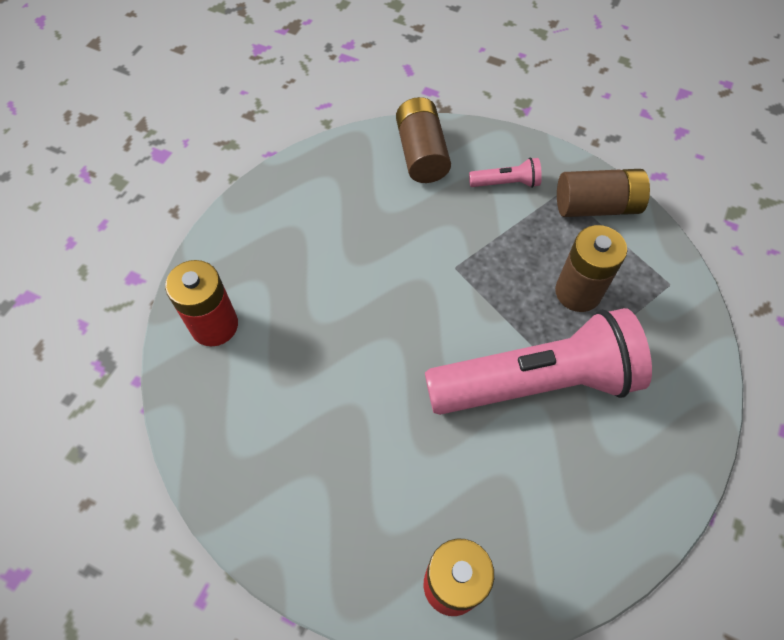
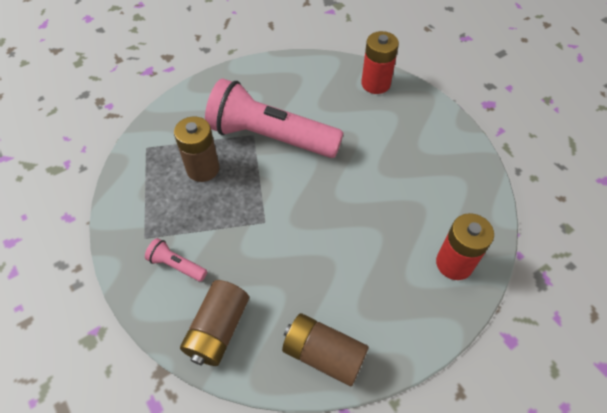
camera: 150 degrees left, 5 degrees down
(596, 206) = (134, 214): brown battery -> brown battery (323, 354)

